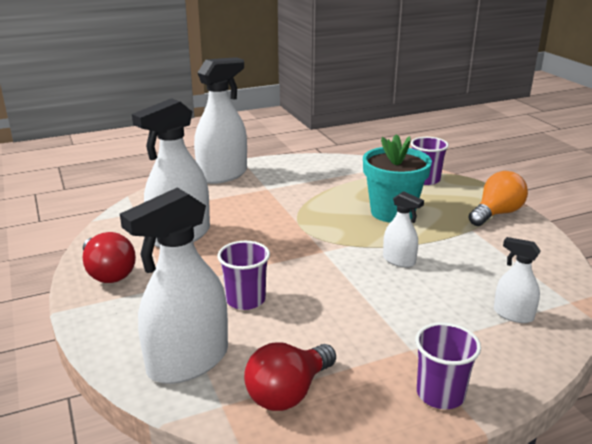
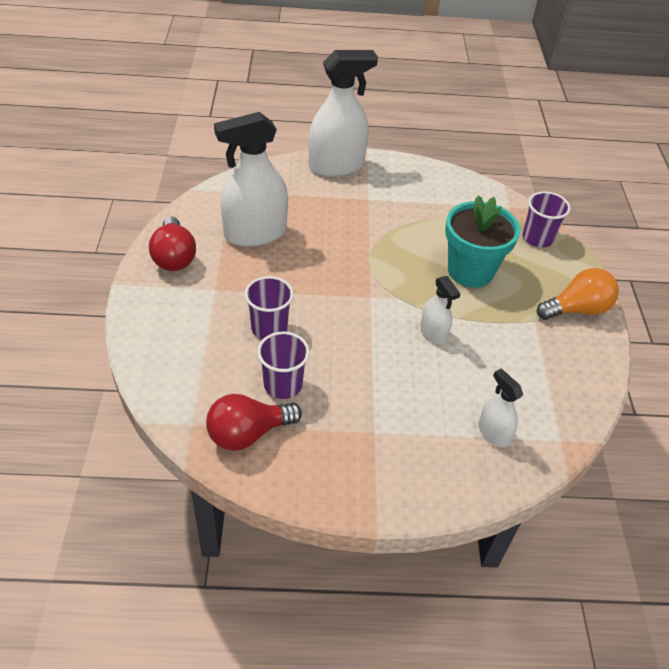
camera: 20 degrees right, 20 degrees up
(188, 361) = (189, 373): white spray bottle -> none
(440, 394) = (367, 484): purple cup -> purple cup (283, 385)

